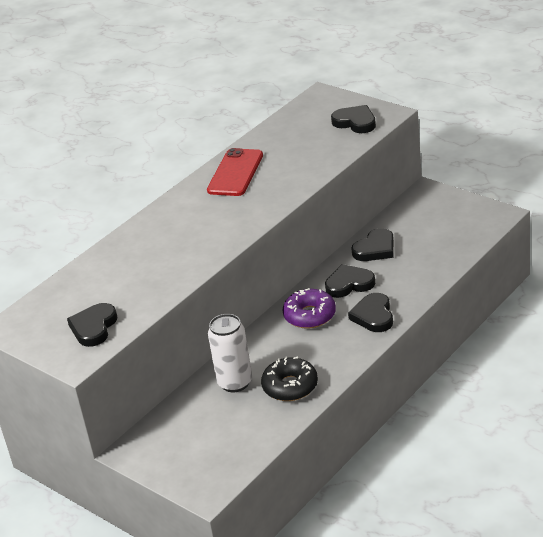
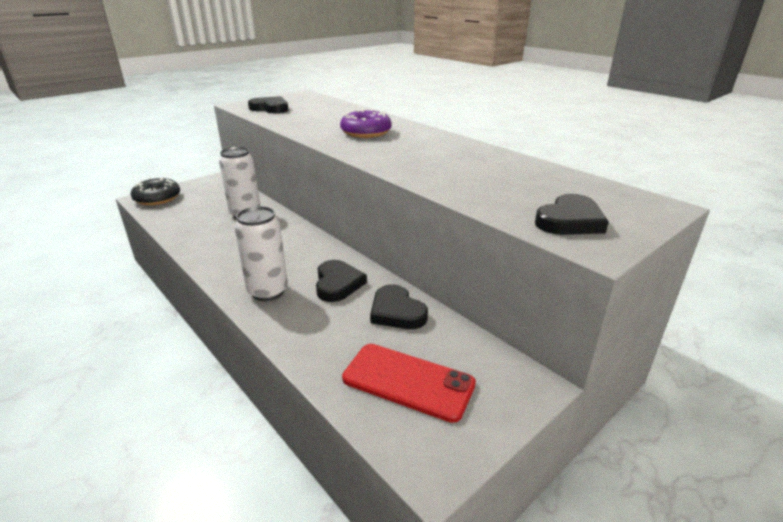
camera: 95 degrees right, 5 degrees down
(235, 173) = (462, 152): red phone -> red phone (408, 381)
(290, 386) = (212, 236): black donut -> black donut (157, 198)
(310, 315) = (303, 255): purple donut -> purple donut (366, 132)
(373, 316) = (268, 291): black heart -> white can

